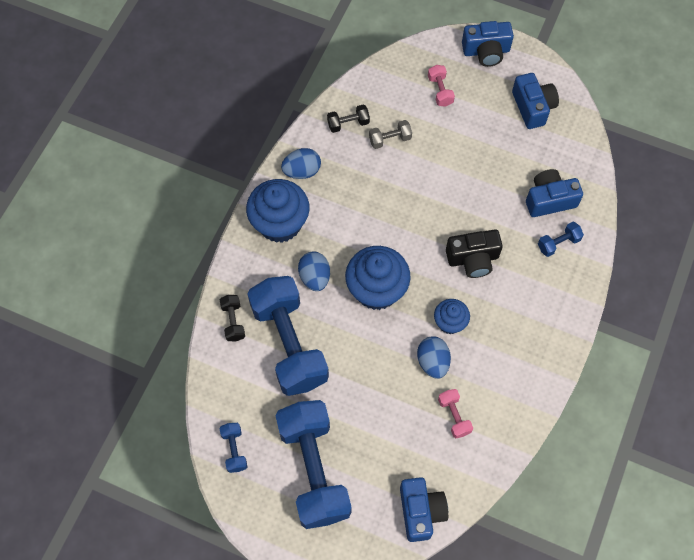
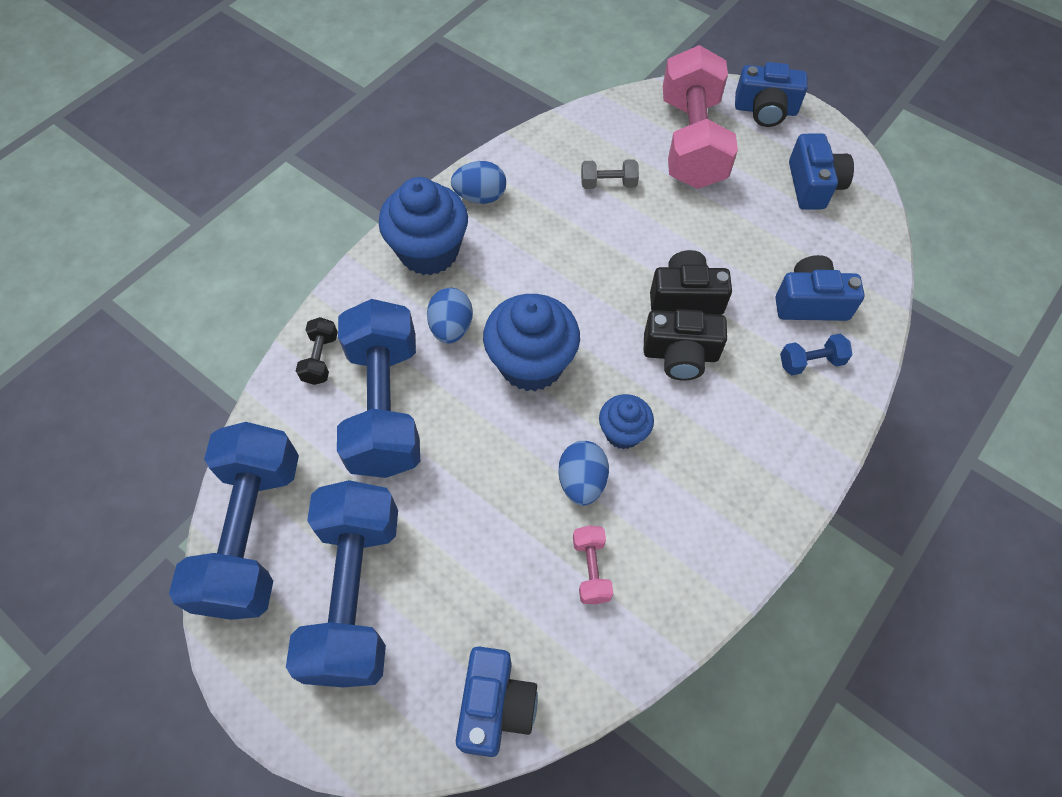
camera: 15 degrees right, 5 degrees down
(234, 450) = (252, 534): blue dumbbell -> blue dumbbell, size x2.49
(348, 123) = (559, 155): black dumbbell -> none
(440, 91) = (691, 142): pink dumbbell -> pink dumbbell, size x2.49
(466, 216) = (685, 297): none -> black camera

